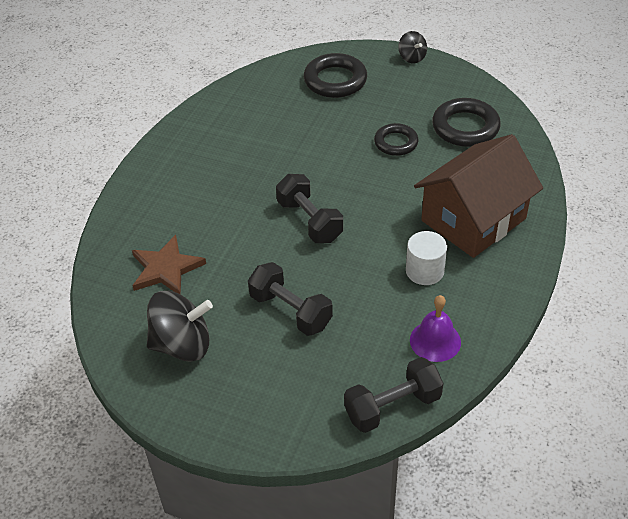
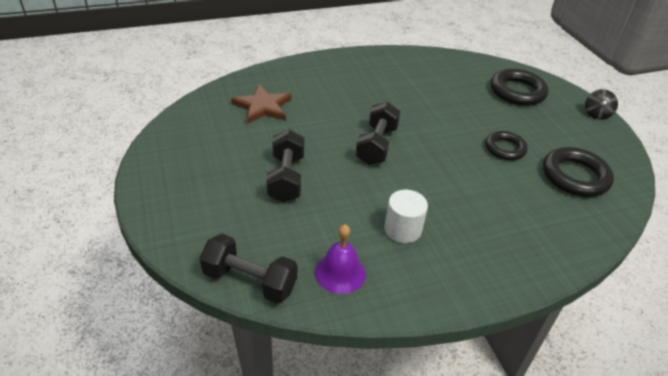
camera: 45 degrees right, 5 degrees down
(182, 345) = (207, 145): black spinning top -> none
(473, 219) = (489, 231): brown house -> none

